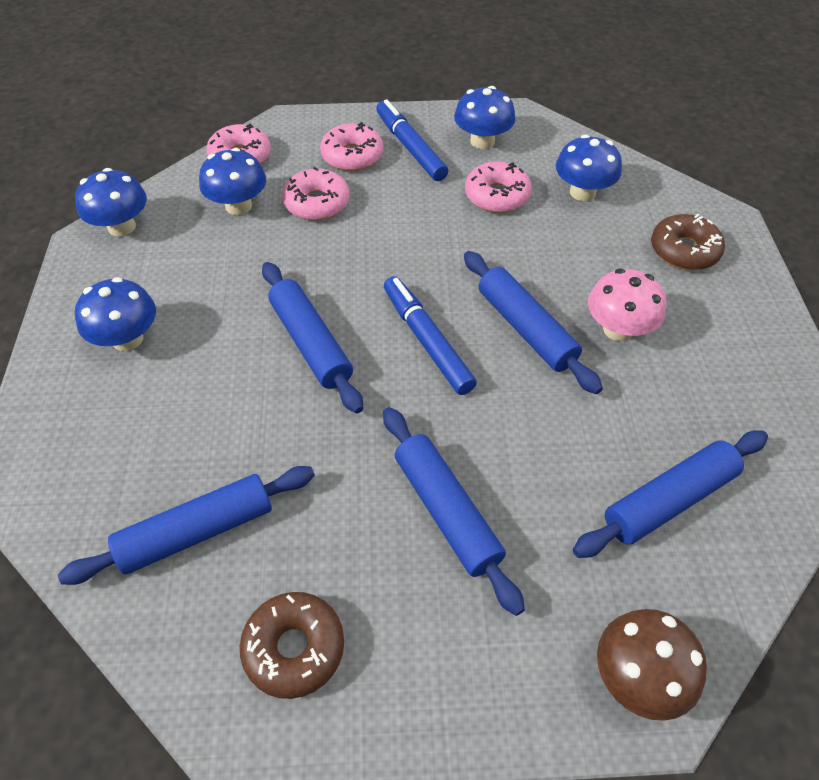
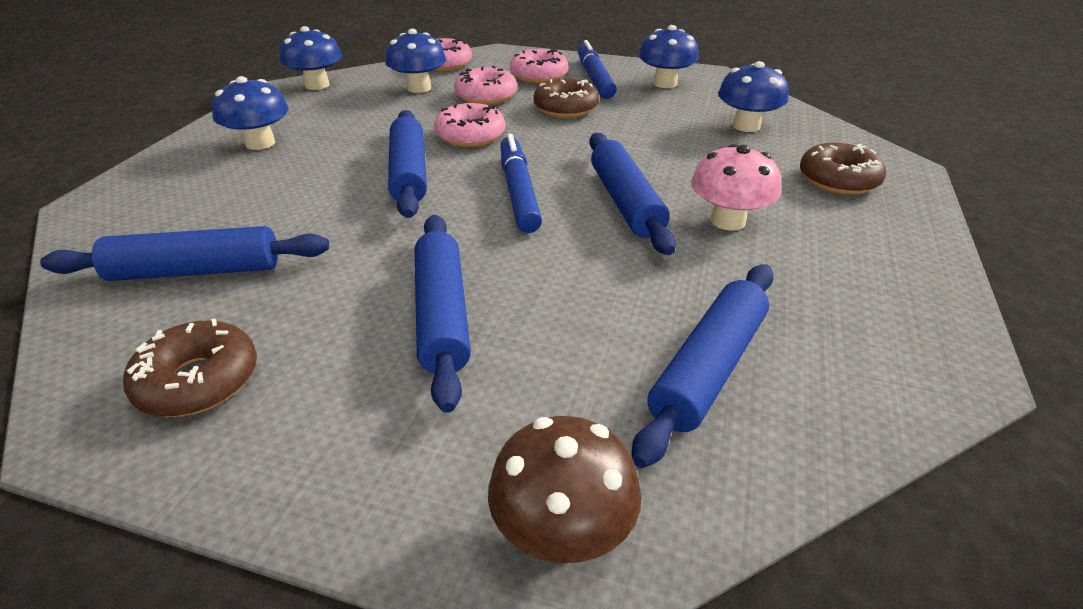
camera: 20 degrees right, 15 degrees down
(406, 204) = (565, 108): none -> brown donut
(497, 196) = (656, 115): pink donut -> pink donut (470, 135)
(668, 500) = (707, 368): blue rolling pin -> blue rolling pin turned 45 degrees counterclockwise

